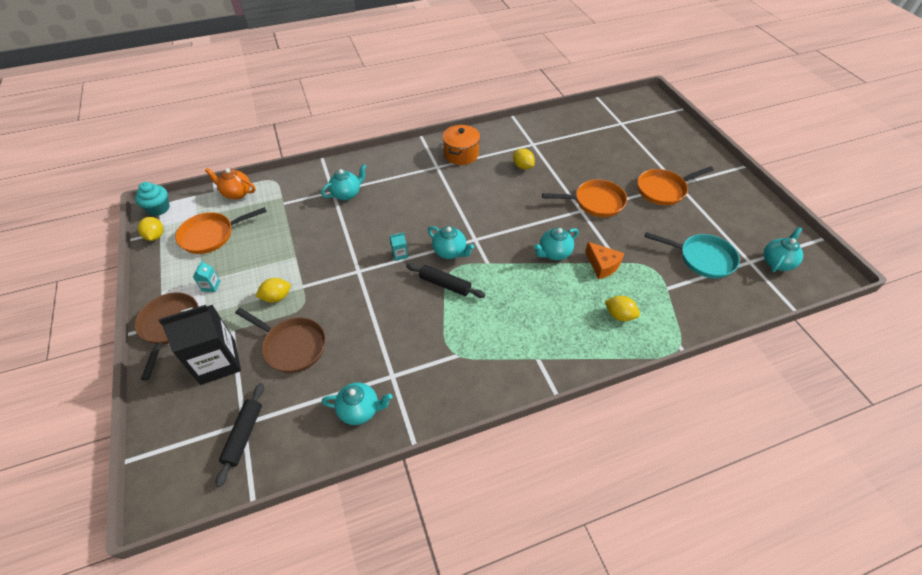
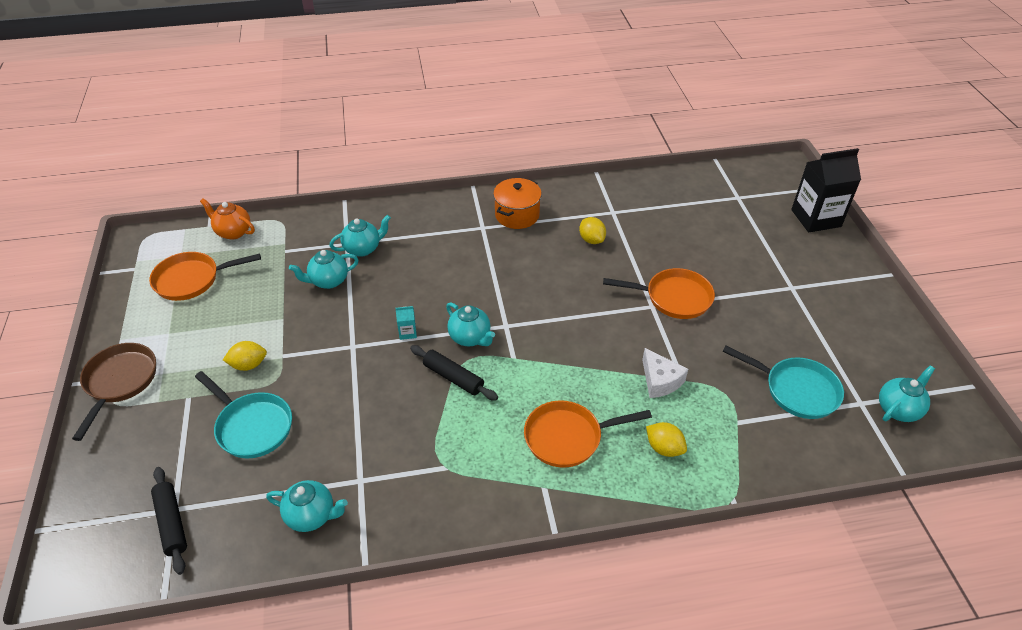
camera: 10 degrees right, 5 degrees down
(155, 236) = (129, 272): yellow lemon -> none
(159, 208) = (140, 240): turquoise cupcake -> none
(211, 286) = (177, 341): turquoise carton -> none
(218, 362) = (163, 432): black carton -> black carton (816, 218)
(244, 435) = (172, 523): black rolling pin -> black rolling pin turned 45 degrees counterclockwise
(292, 346) = (252, 426): brown pan -> turquoise pan
(554, 253) = (601, 357): turquoise teapot -> turquoise teapot (328, 281)
(602, 265) = (660, 381): orange cheese -> white cheese
(663, 190) = (770, 292): orange pan -> orange pan (568, 437)

